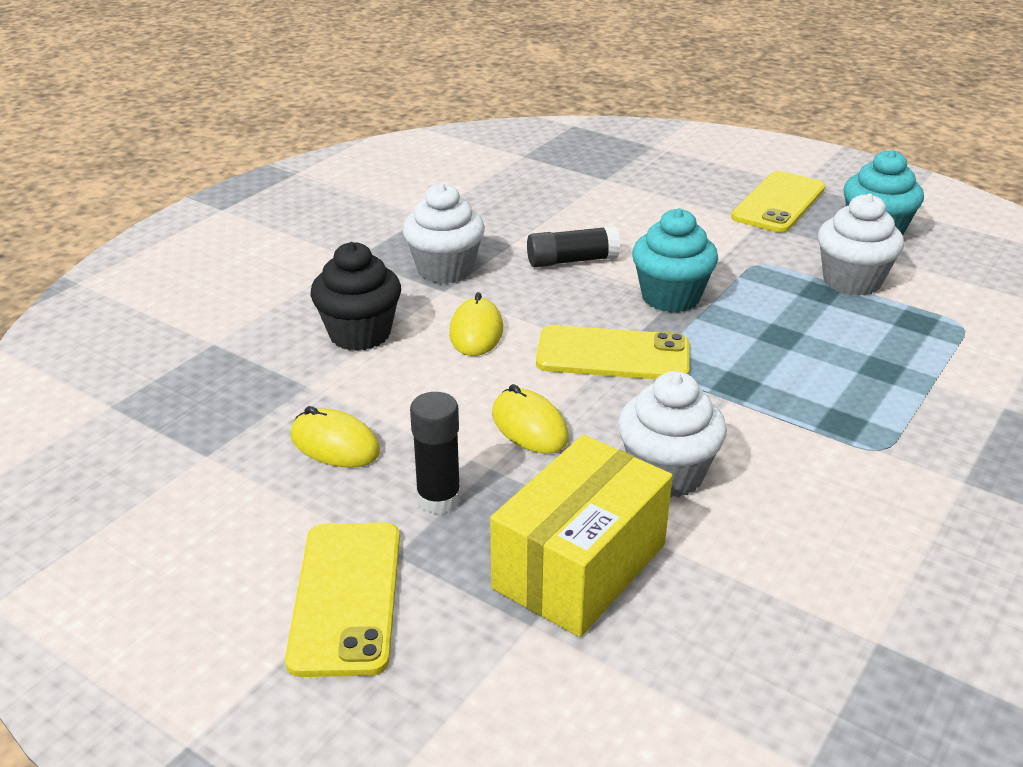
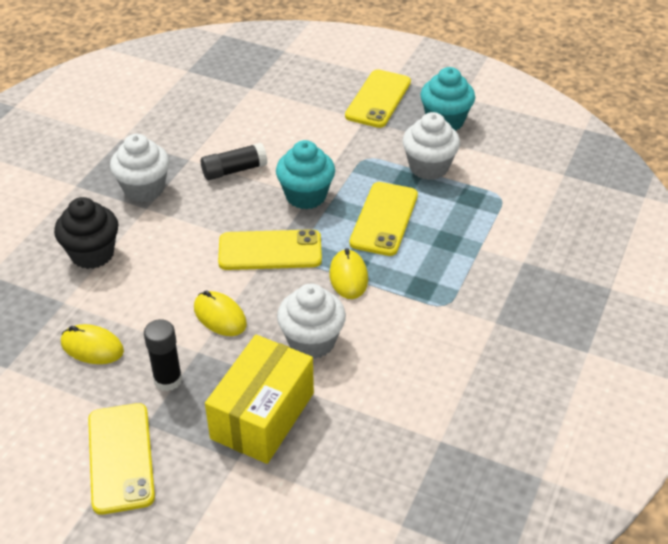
camera: 10 degrees left, 10 degrees up
(476, 332) = (174, 242): yellow mouse -> yellow mouse (348, 277)
(785, 334) = (384, 219): none -> yellow phone

